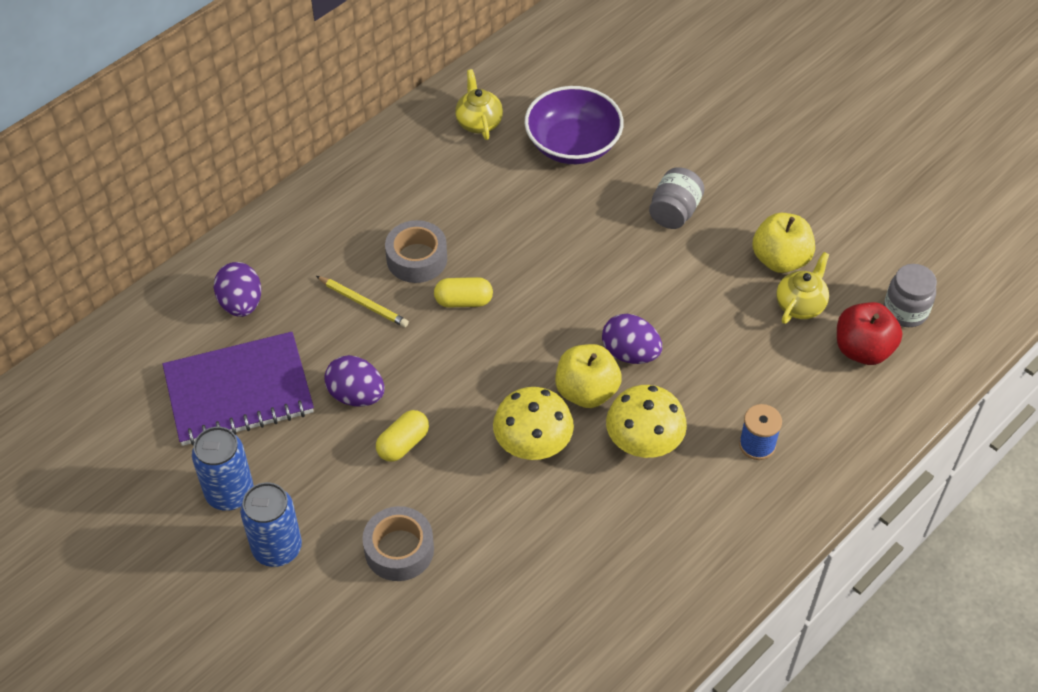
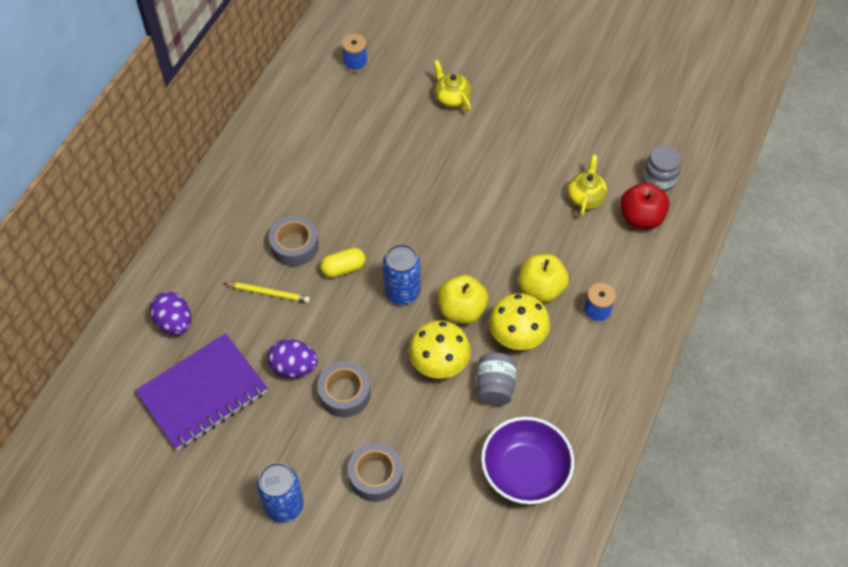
camera: 20 degrees left, 5 degrees up
(230, 493) = (230, 475): blue can -> blue can (402, 292)
(403, 444) = (344, 393): yellow capsule -> grey tape
(479, 122) = (297, 124): yellow teapot -> yellow teapot (452, 98)
(573, 144) = (374, 121): purple bowl -> purple bowl (525, 471)
(578, 73) = (355, 63): none -> blue spool
(630, 353) = (481, 271): purple egg -> none
(674, 212) = (469, 153): grey jar -> grey jar (495, 387)
(780, 260) = (558, 167): yellow apple -> yellow apple (541, 289)

